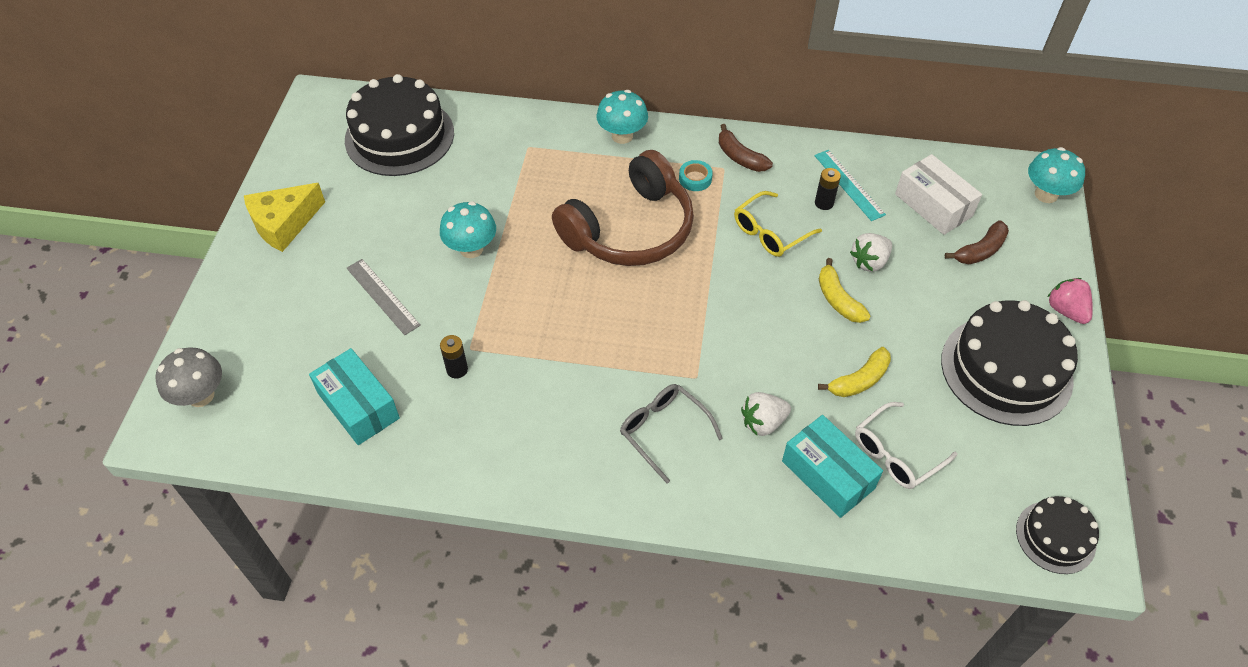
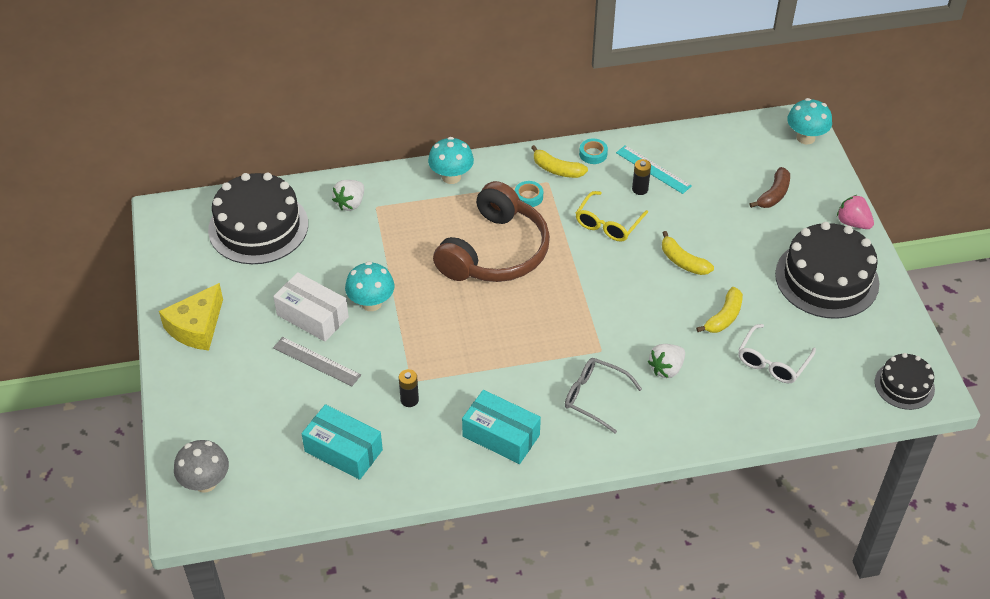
camera: 20 degrees left, 5 degrees down
(740, 157) = (557, 169): brown banana -> yellow banana
(788, 150) = (593, 154): none -> turquoise tape
(827, 475) = (729, 391): turquoise box -> turquoise box (501, 436)
(869, 262) = (694, 226): white strawberry -> white strawberry (350, 203)
(933, 205) = (724, 168): white box -> white box (312, 316)

